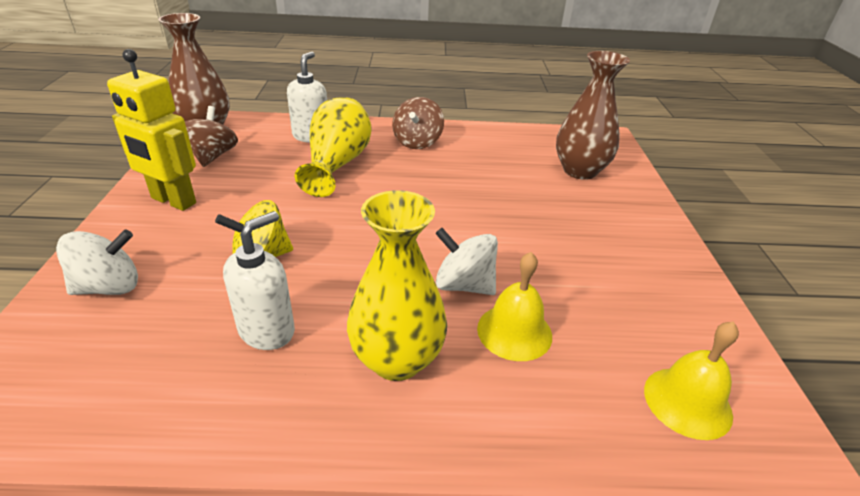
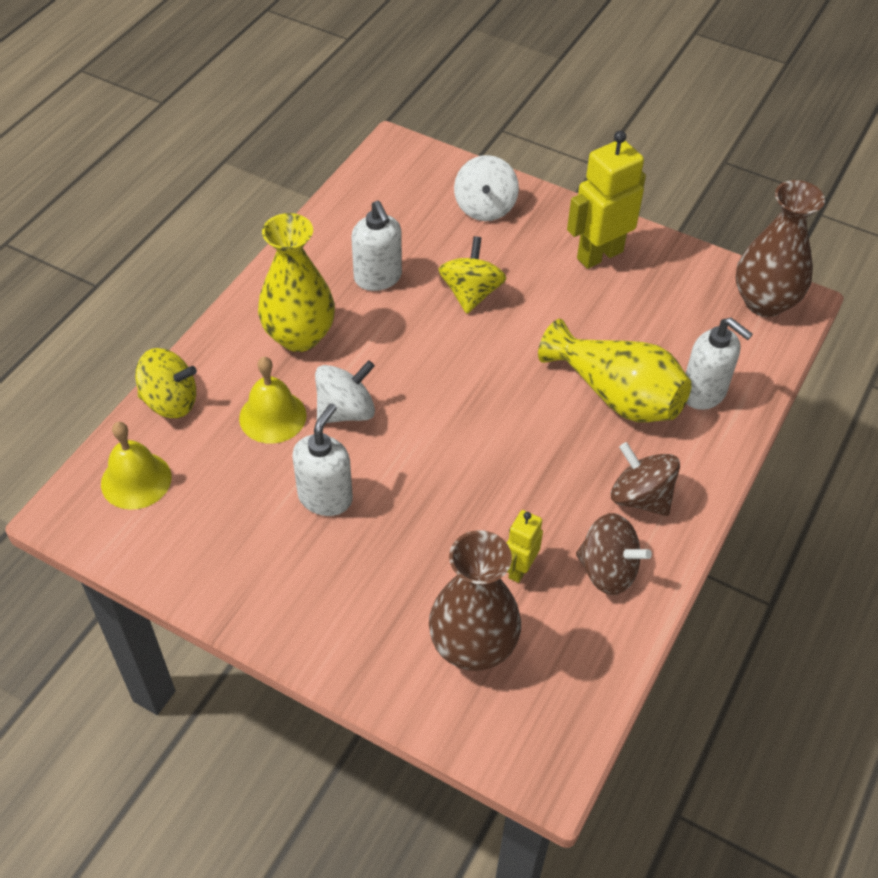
camera: 120 degrees right, 15 degrees up
(212, 156) = (685, 295): brown spinning top -> brown spinning top (607, 570)
(512, 168) = (519, 569): none -> yellow robot
(556, 263) = (325, 497): none -> white soap dispenser
(578, 432) = (170, 401): none -> yellow spinning top

